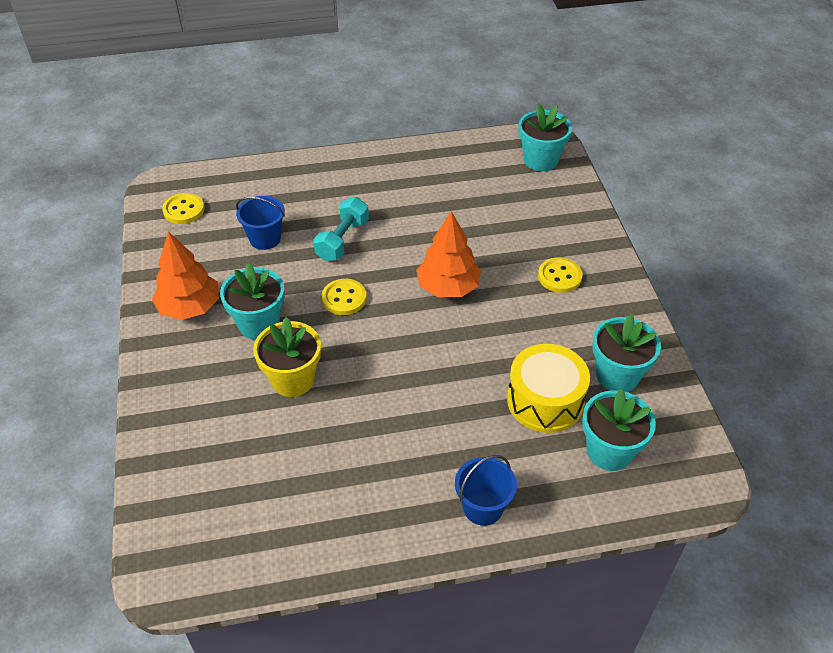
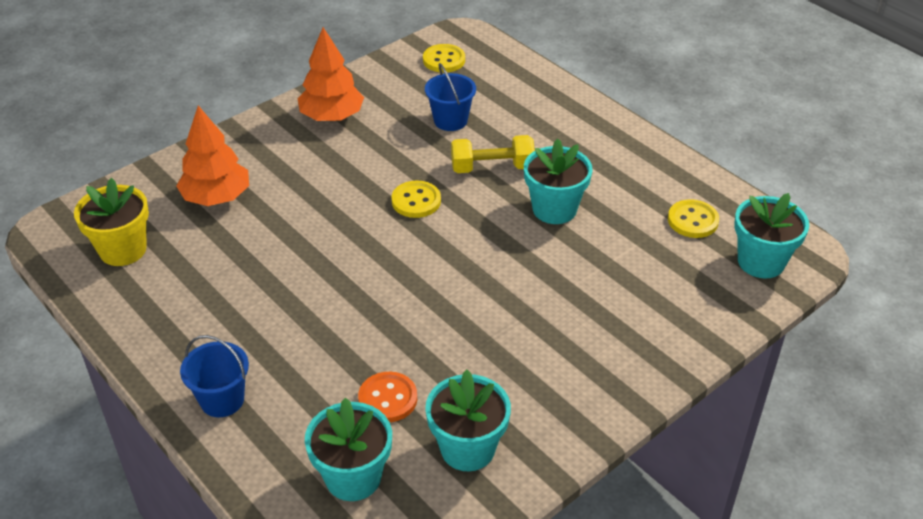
camera: 60 degrees right, 5 degrees down
(259, 324) = (343, 163): turquoise flower pot -> turquoise flower pot (554, 209)
(292, 379) = (293, 212): yellow flower pot -> yellow flower pot (123, 250)
(342, 240) = (492, 167): turquoise dumbbell -> yellow dumbbell
(448, 287) = (490, 265): orange tree -> orange tree (217, 197)
(545, 401) = (388, 399): yellow drum -> orange button
(559, 276) = (581, 346): yellow button -> yellow button (692, 220)

